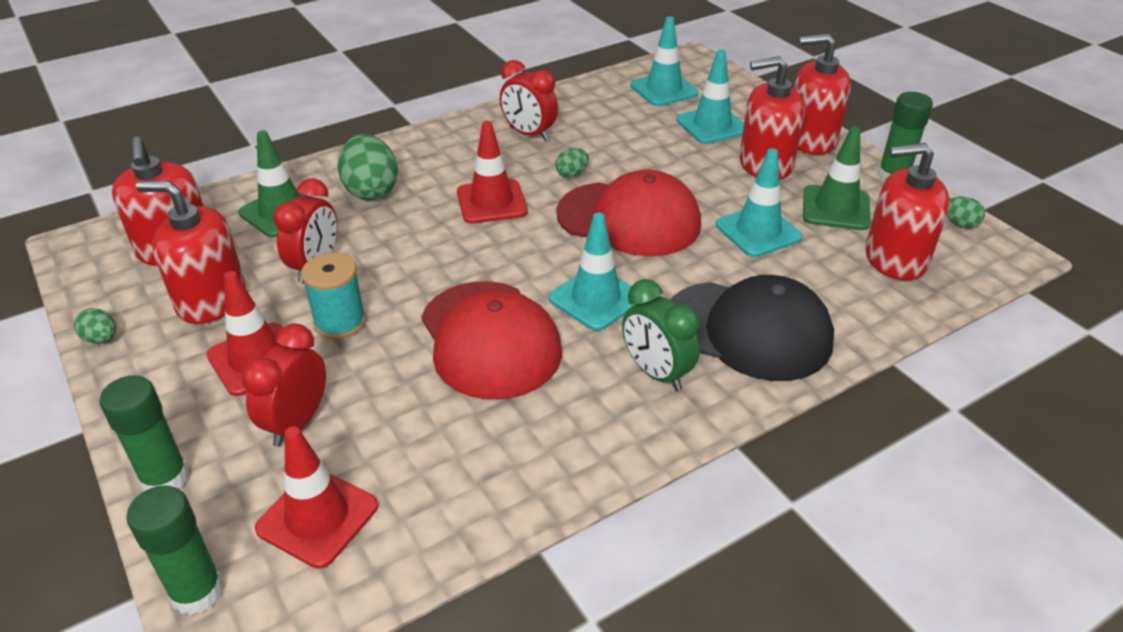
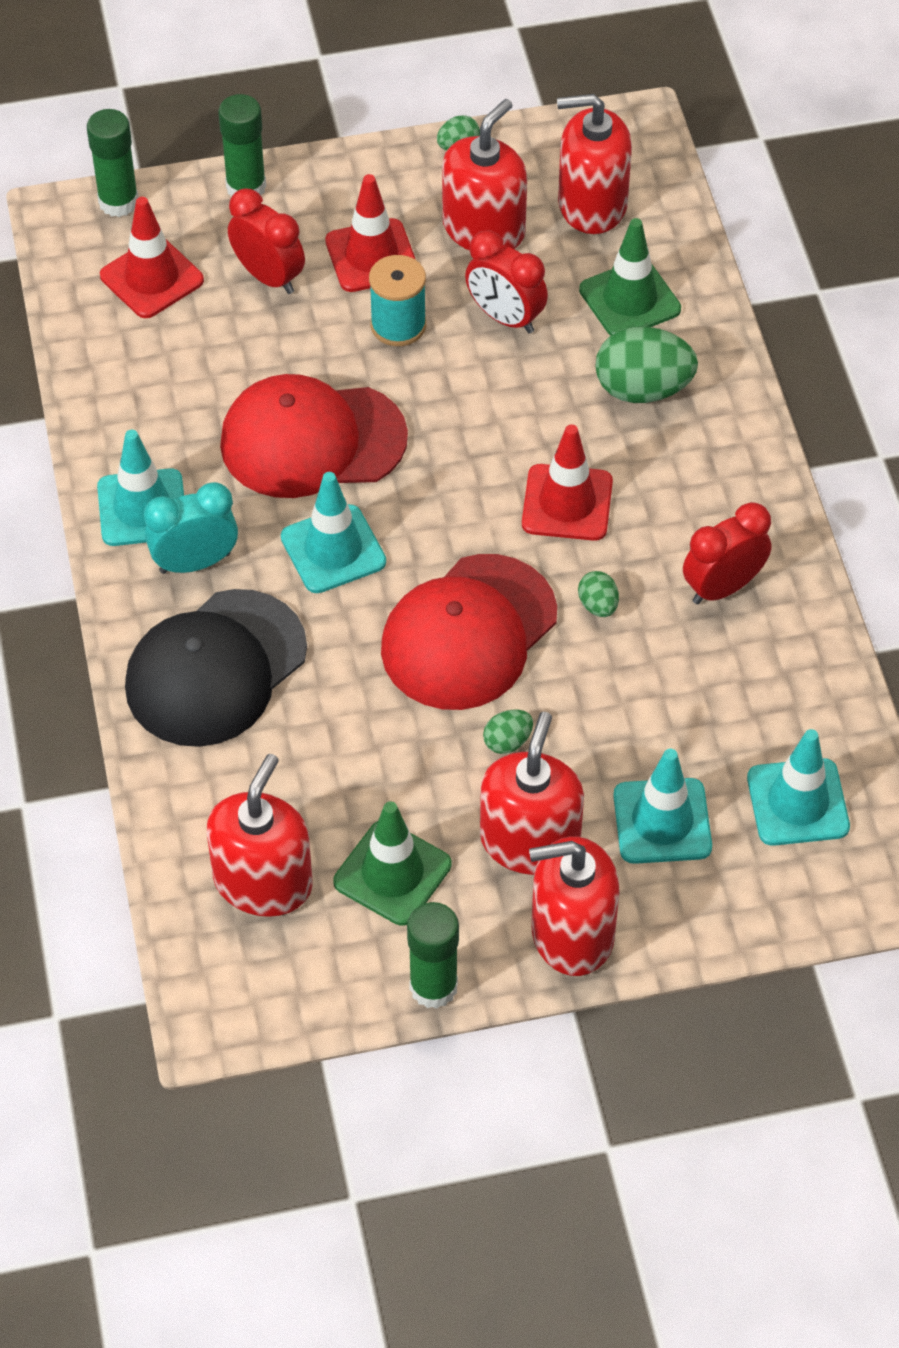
camera: 110 degrees right, 15 degrees up
(656, 373) = (195, 562): green clock -> turquoise clock
(758, 231) = (383, 760): turquoise traffic cone -> turquoise traffic cone (142, 508)
(810, 140) = (572, 933): red soap dispenser -> red soap dispenser turned 120 degrees counterclockwise
(960, 224) = (295, 1002): green egg -> green egg (507, 741)

